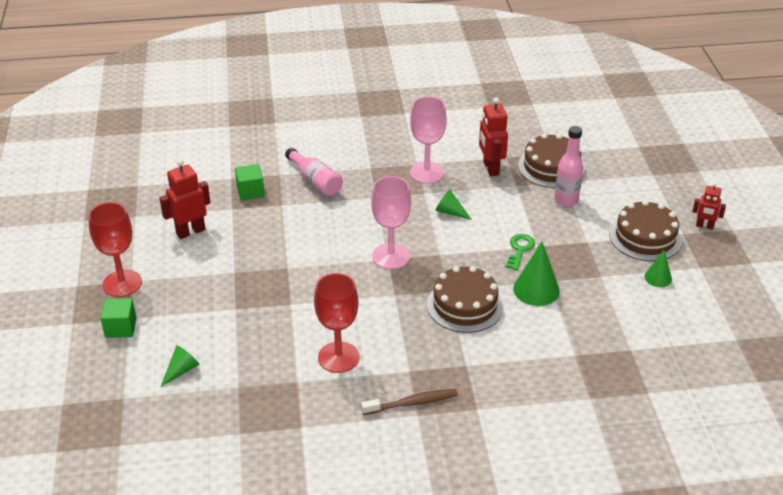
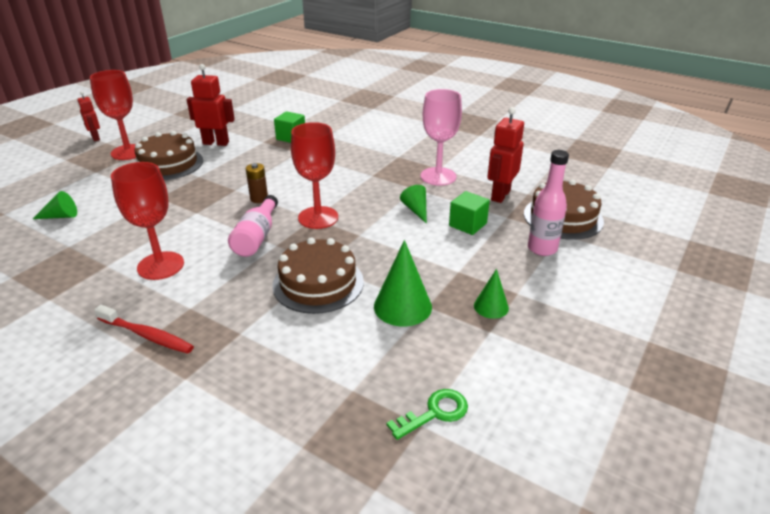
camera: 40 degrees right, 5 degrees down
(121, 328) = (81, 174): green cube -> green cube (467, 224)
(315, 181) = (343, 148): pink bottle -> pink bottle (257, 237)
(321, 265) = (259, 199): none -> brown battery
(391, 256) = (318, 217): pink goblet -> red goblet
(412, 403) = (147, 335): brown toothbrush -> red toothbrush
(520, 250) = (436, 266): green key -> green key (434, 413)
(645, 237) = (592, 321): brown cake -> brown cake (168, 164)
(658, 278) = (557, 368): green cone -> green cone (491, 307)
(704, 226) = (689, 347): red robot -> red robot (95, 138)

